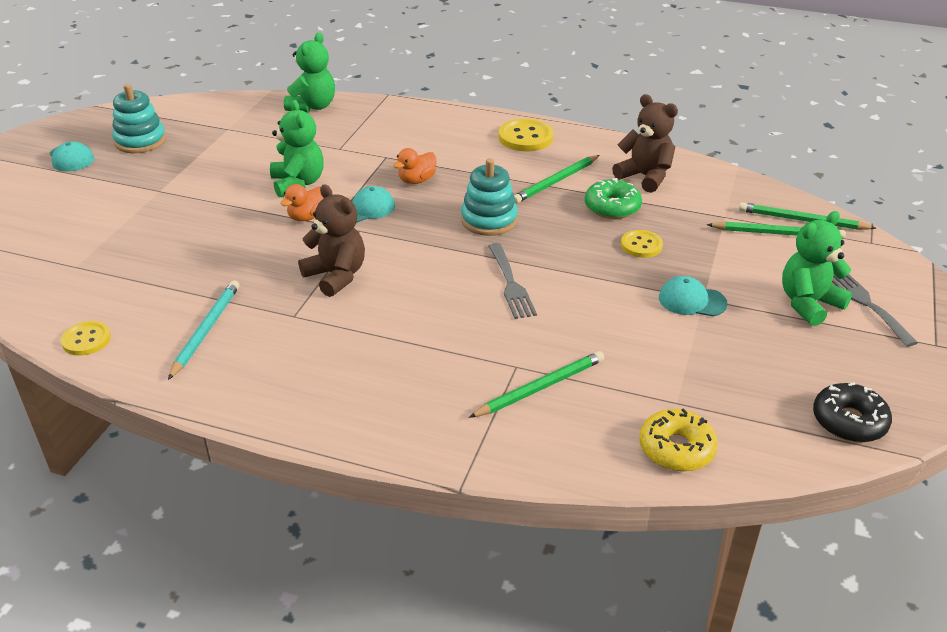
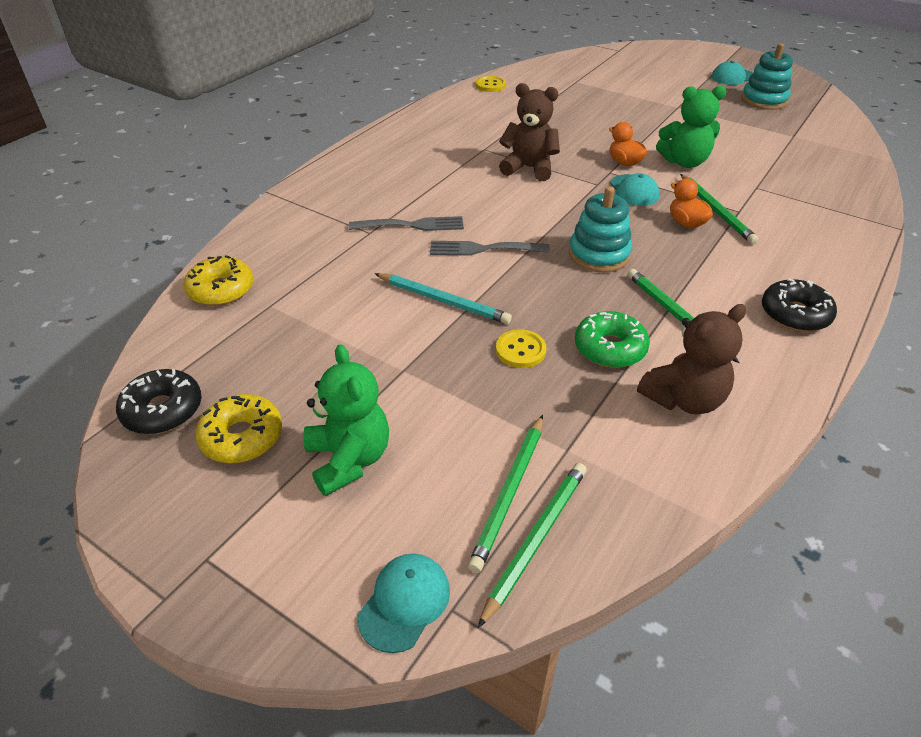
camera: 105 degrees right, 5 degrees up
(206, 330) = (482, 119): turquoise pencil -> turquoise pencil (443, 301)
(313, 106) = (853, 180): green teddy bear -> none
(336, 276) = (529, 168): brown teddy bear -> brown teddy bear turned 135 degrees counterclockwise
(525, 137) = (794, 314): yellow button -> black donut
(540, 387) = (337, 239): green pencil -> green pencil (716, 211)
(692, 301) = (403, 359): turquoise cap -> turquoise cap (404, 603)
(835, 363) = (242, 437): none -> yellow donut
(866, 304) = (319, 522): grey fork -> grey fork (412, 225)

